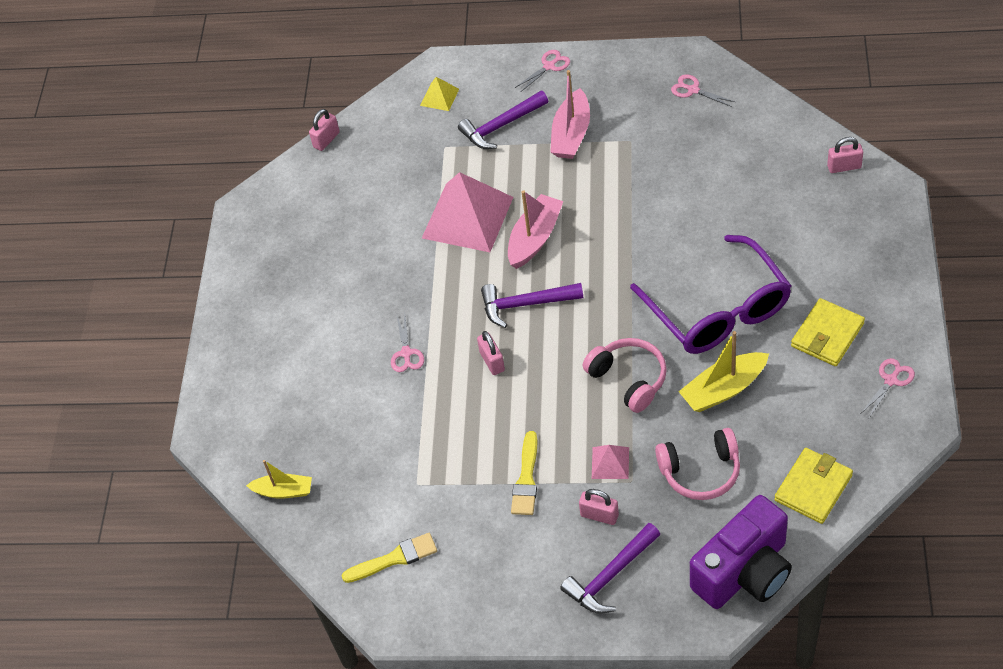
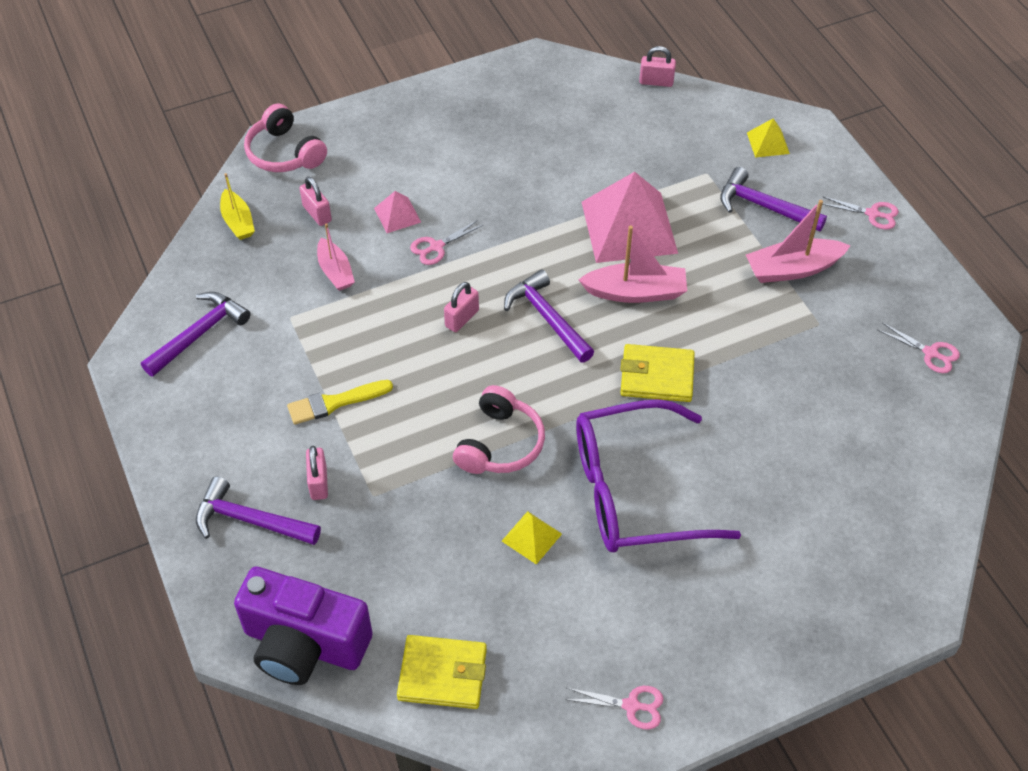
camera: 55 degrees right, 0 degrees up
(387, 434) = (335, 271): none -> pink boat
(394, 558) = (199, 334): yellow brush -> purple hammer
(610, 462) = (387, 467): pink pyramid -> pink pyramid (397, 215)
(693, 90) = (931, 353): pink scissors -> pink scissors turned 120 degrees clockwise
(700, 471) = (413, 555): pink headphones -> pink headphones (284, 153)
(717, 309) = (636, 491): purple glasses -> purple glasses turned 45 degrees clockwise
(723, 389) = (531, 537): yellow boat -> yellow pyramid
(827, 335) = (660, 614): yellow wallet -> yellow wallet (657, 376)
(844, 167) = (919, 545): pink padlock -> pink padlock (317, 213)

